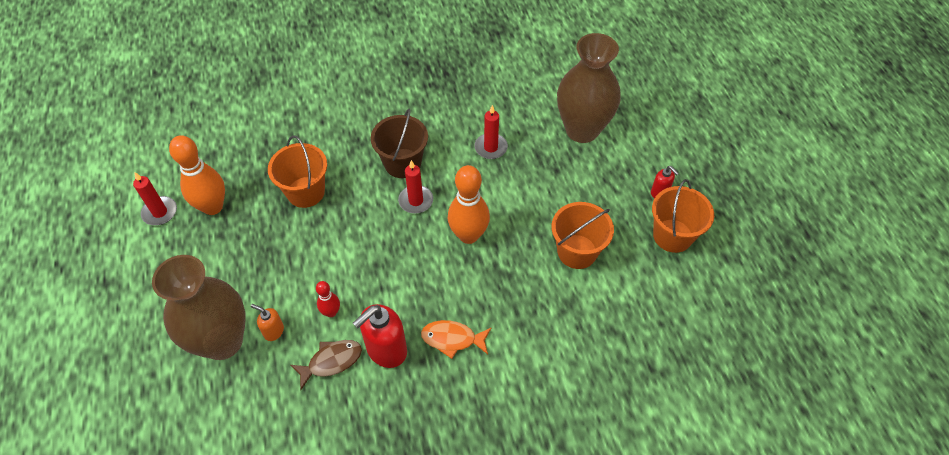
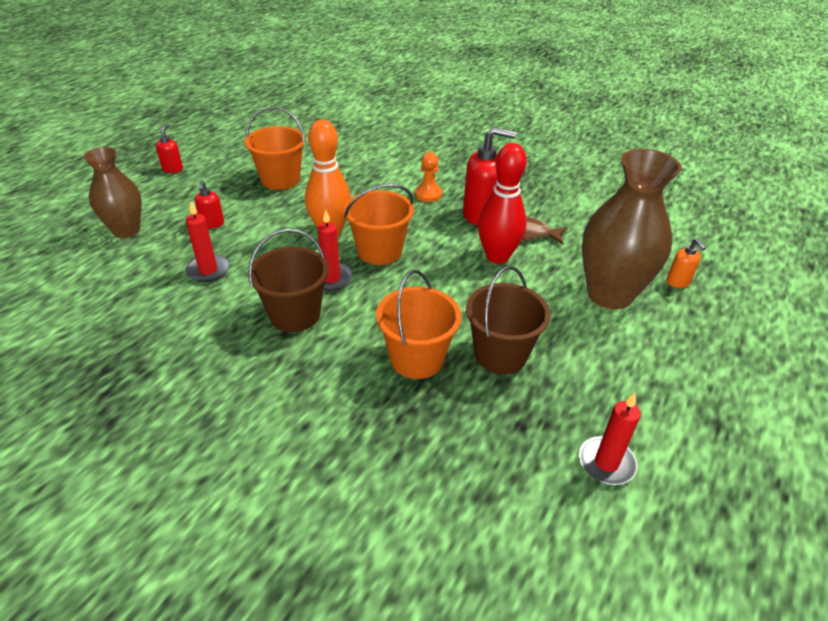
camera: 135 degrees left, 15 degrees down
(213, 207) = (533, 419): orange bowling pin -> none
(261, 231) = (500, 354): none -> brown bucket
(273, 331) = (557, 274): orange soap dispenser -> orange soap dispenser (678, 282)
(331, 312) = (497, 256): red bowling pin -> red bowling pin, size x1.95
(452, 339) = (428, 194): orange fish -> orange pawn
(547, 176) = (212, 224): none -> red soap dispenser
(582, 130) = (126, 230): brown vase -> brown vase, size x0.63
(672, 235) = (215, 151): orange bucket -> orange bucket (379, 251)

